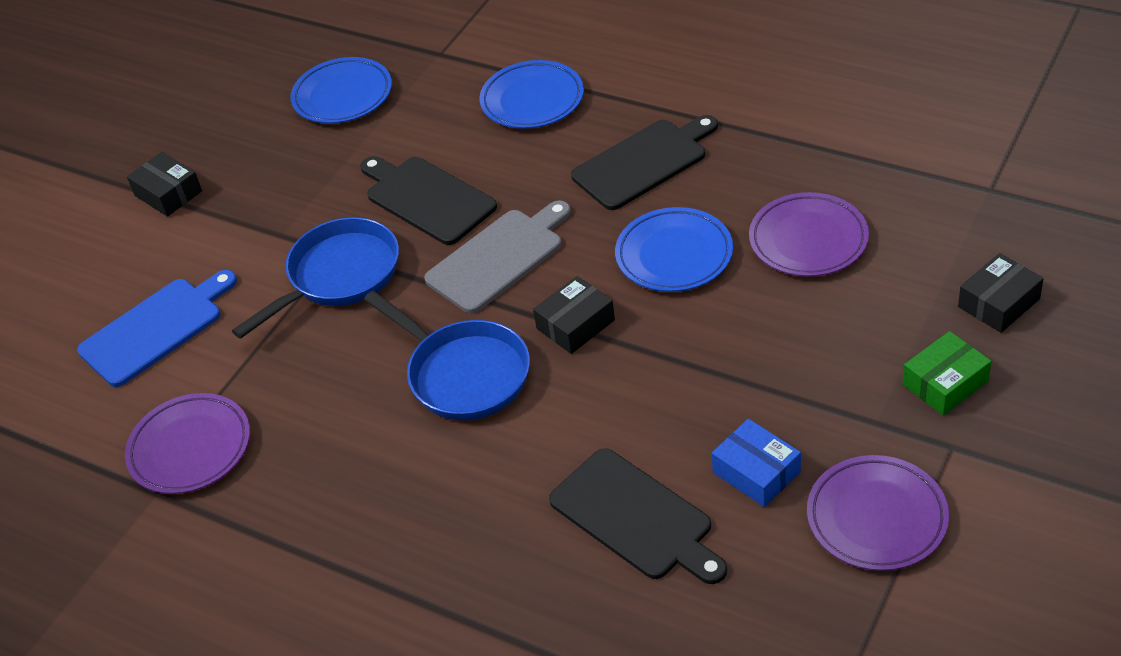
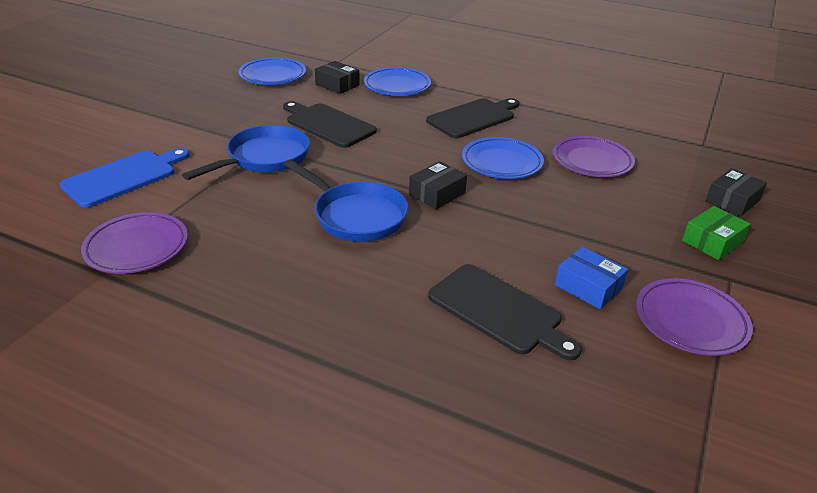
camera: 10 degrees left, 10 degrees down
(168, 193) = (147, 110): black box -> black box (337, 85)
(499, 258) = (379, 156): grey cutting board -> none

